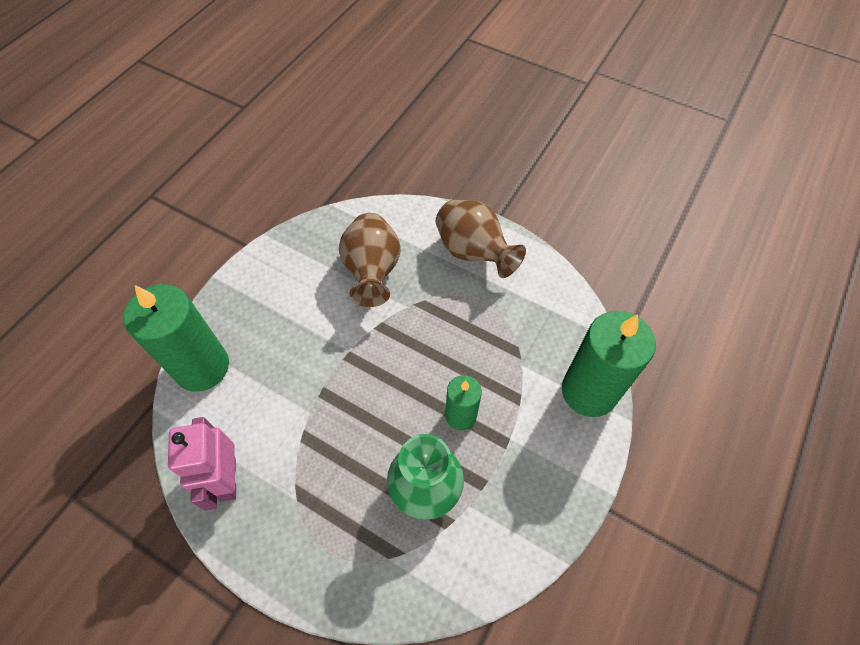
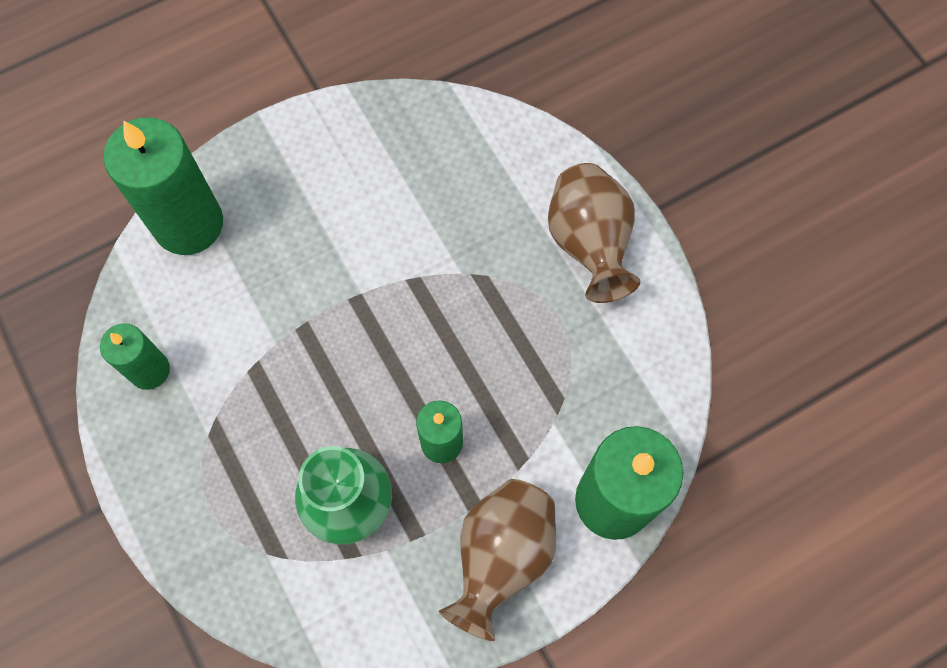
camera: 30 degrees right, 10 degrees up
(227, 479) = (149, 370): pink robot -> green candle
(372, 272) = (447, 205): brown vase -> brown vase (501, 556)

